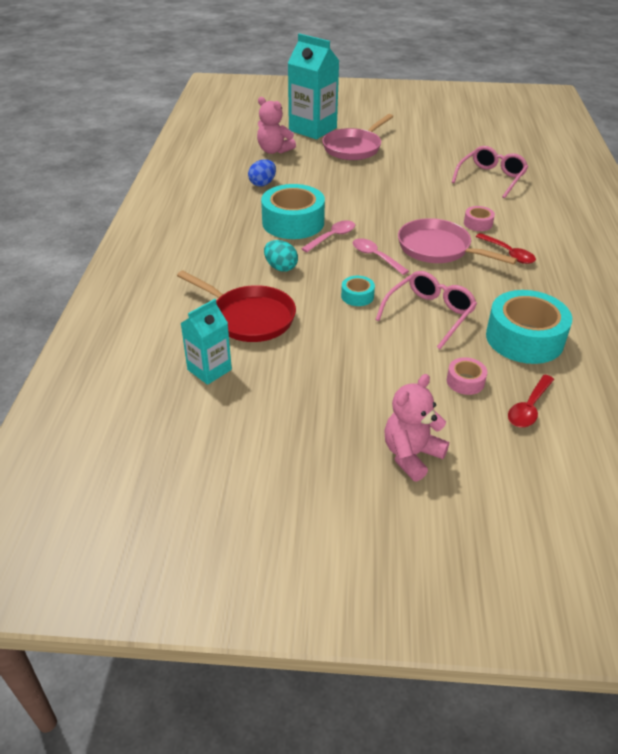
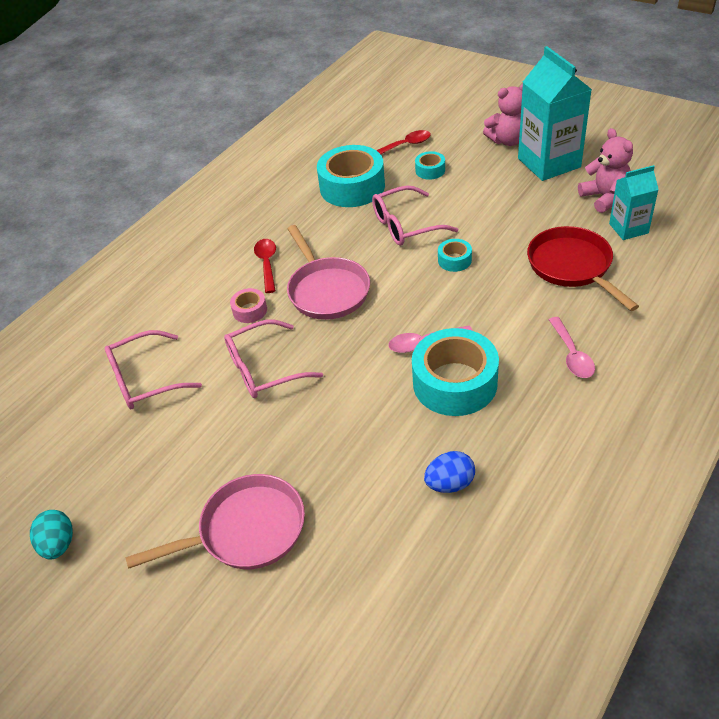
camera: 145 degrees left, 5 degrees up
(274, 150) = (379, 579): pink teddy bear -> pink teddy bear (605, 197)
(280, 267) = (509, 317): turquoise egg -> turquoise egg (58, 544)
(312, 129) = (263, 631): turquoise carton -> turquoise carton (549, 163)
(375, 257) = (399, 300): pink spoon -> pink spoon (572, 355)
(425, 199) = (264, 369): none -> pink glasses
(465, 381) = (430, 170): pink tape -> turquoise tape

